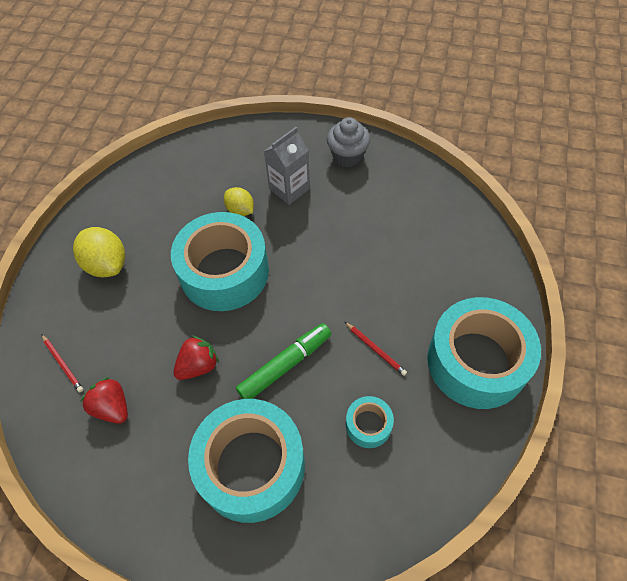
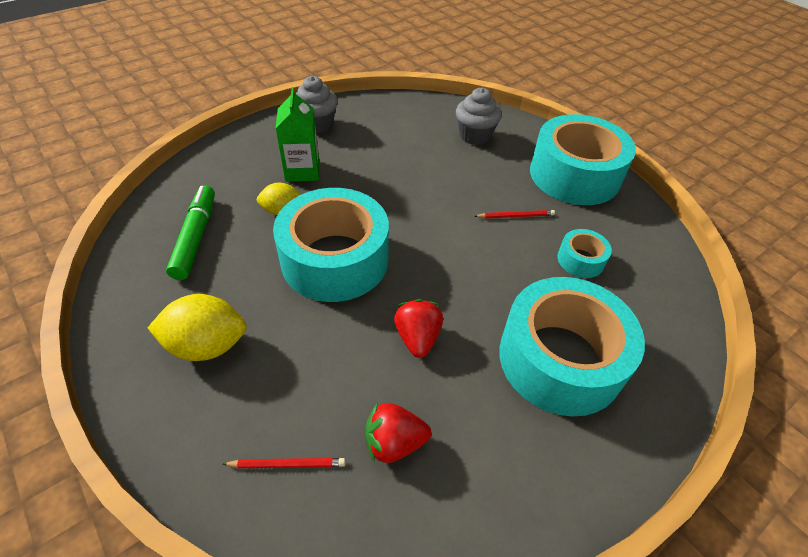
camera: 55 degrees left, 10 degrees down
(285, 365) = (478, 276): green marker -> green marker (196, 237)
(289, 189) = (302, 170): grey carton -> green carton
(449, 258) = (475, 135): none -> grey cupcake

